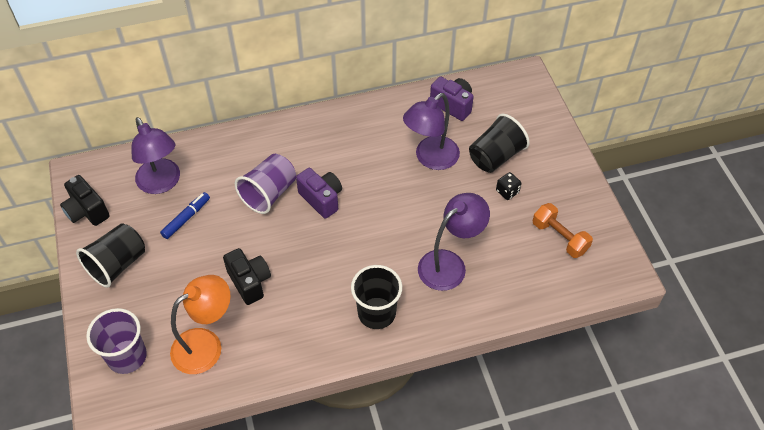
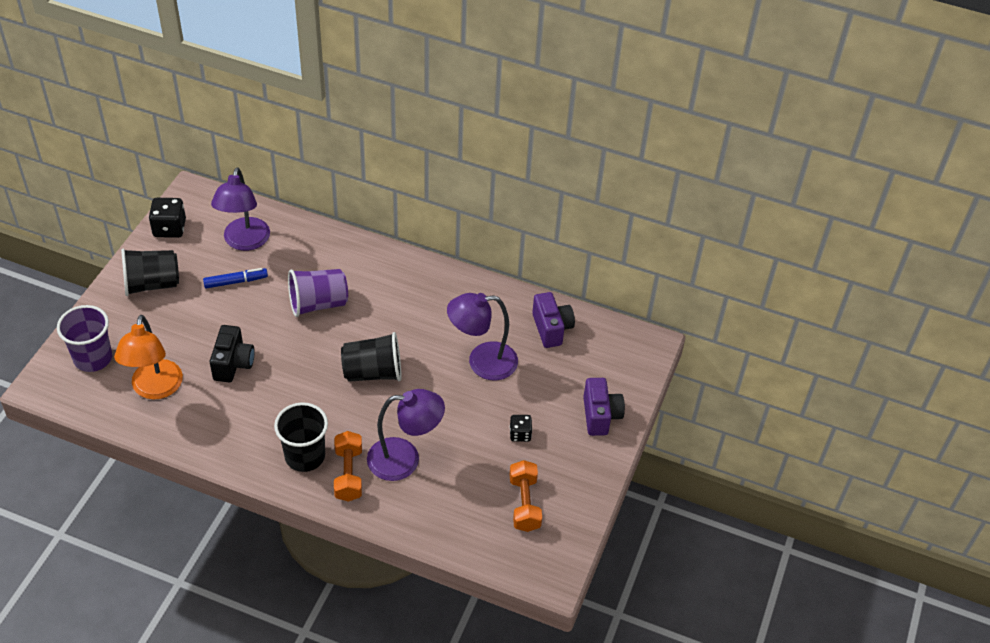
camera: 35 degrees right, 5 degrees down
(87, 211) = (169, 228): black camera -> black dice
(206, 345) = (155, 389): orange lamp -> orange lamp turned 90 degrees clockwise
(321, 199) = (355, 336): purple camera -> purple camera (600, 416)
(421, 303) = (348, 474): none -> orange dumbbell
(495, 156) = (542, 397): black cup -> black cup (373, 372)

